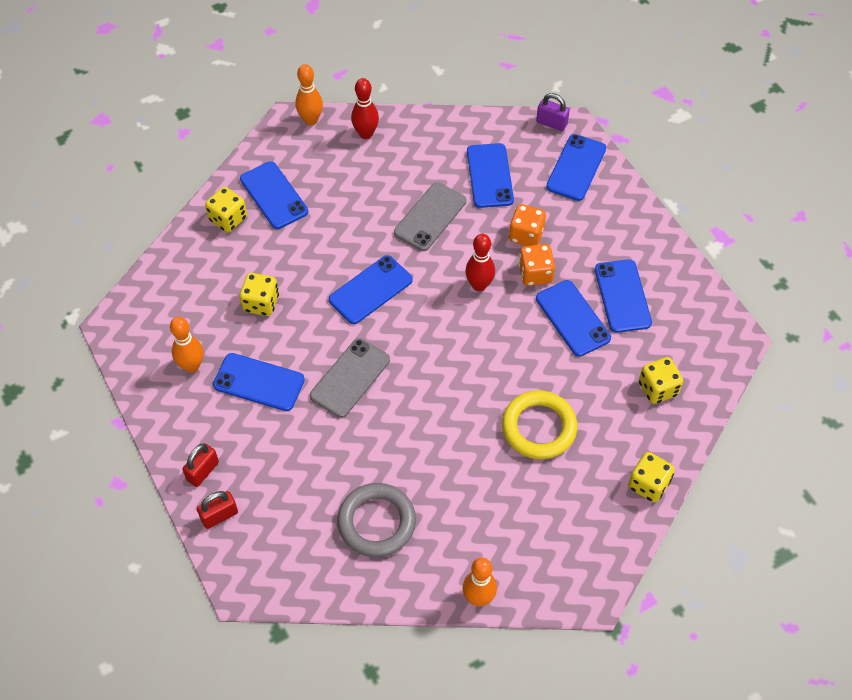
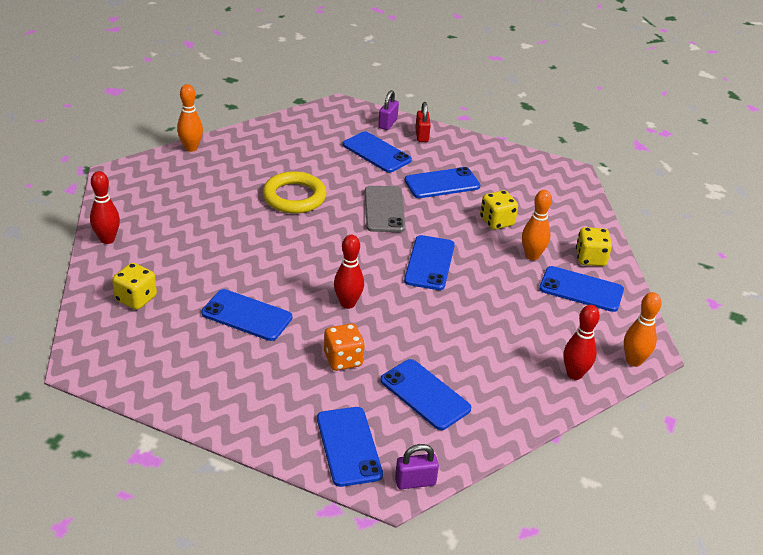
camera: 140 degrees right, 20 degrees down
(192, 366) = (495, 174): orange bowling pin -> orange bowling pin (532, 256)
(219, 515) = (387, 123): red padlock -> purple padlock
(376, 522) = (288, 154): grey ring -> none
(430, 217) = (441, 334): grey phone -> none
(535, 274) = (307, 333): orange dice -> none
(539, 427) = (218, 237): yellow ring -> yellow ring (294, 197)
(622, 296) = (214, 351): blue phone -> blue phone (376, 152)
(648, 484) = (107, 239): yellow dice -> red bowling pin

